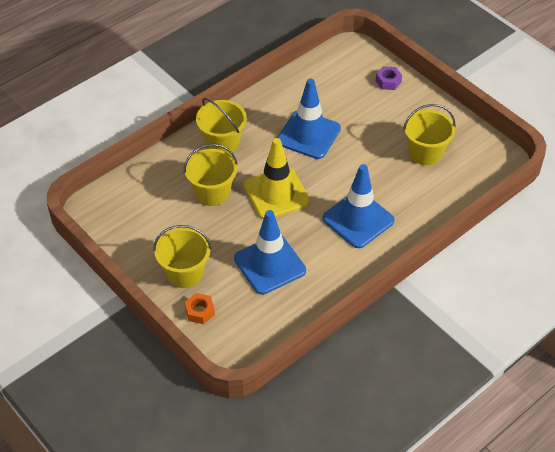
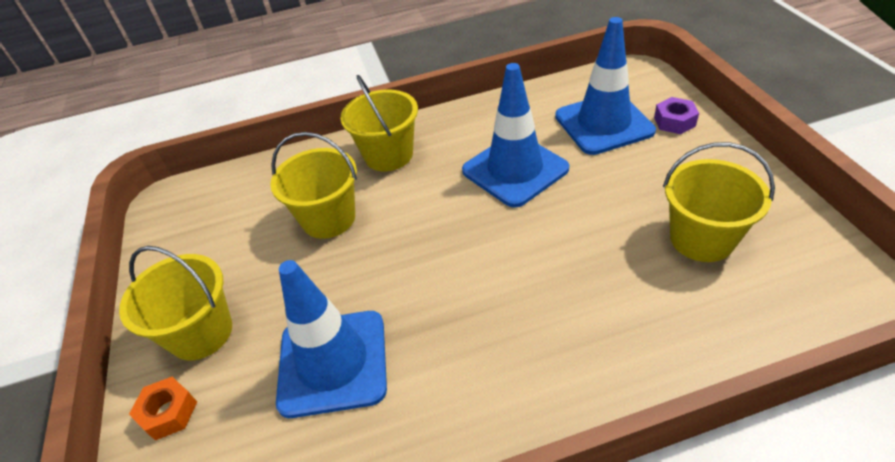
camera: 30 degrees right, 5 degrees down
(276, 193) = (417, 244): yellow traffic cone -> none
(358, 219) = (528, 326): blue traffic cone -> blue traffic cone (603, 124)

